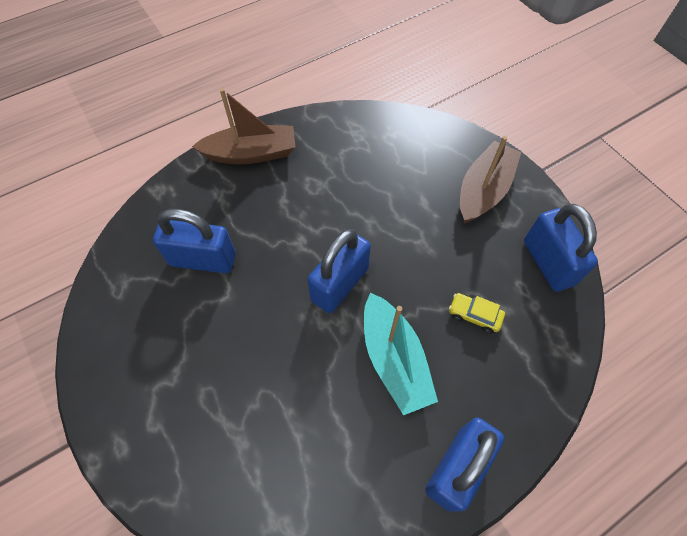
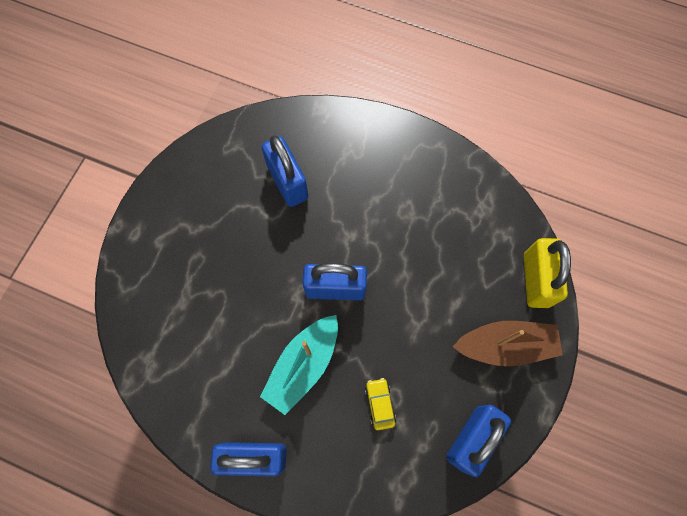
camera: 55 degrees right, 10 degrees up
(251, 154) = (399, 145): brown boat -> none
(443, 137) = (536, 280): none -> yellow padlock

